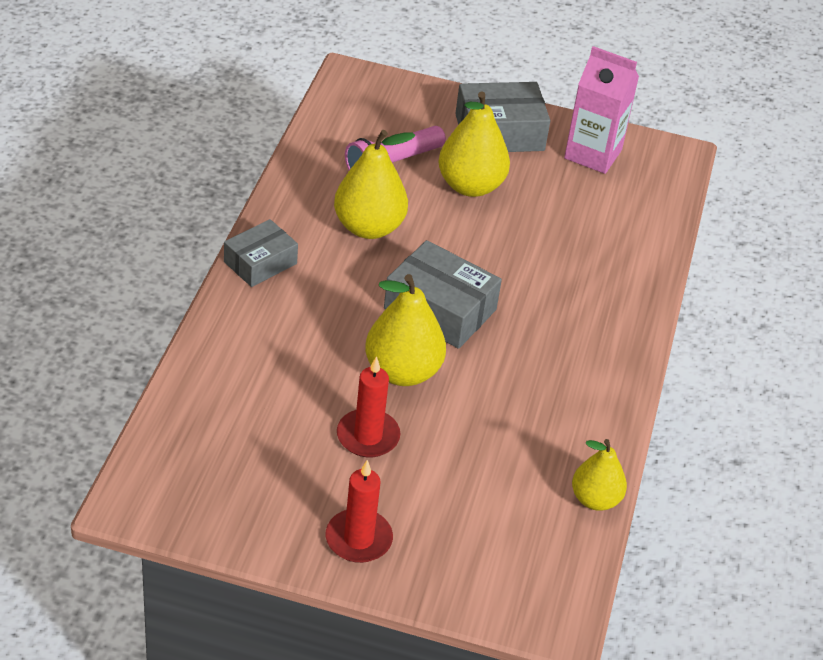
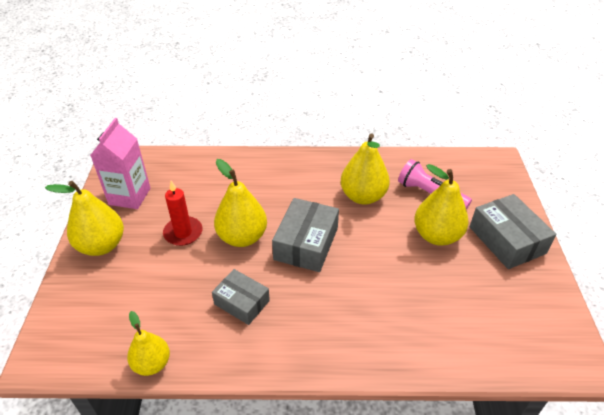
camera: 80 degrees right, 0 degrees up
(260, 263) = (306, 161): grey box -> grey box (242, 302)
(358, 539) = (101, 245): red candle -> yellow pear
(593, 154) = (529, 300): pink carton -> pink carton (129, 196)

